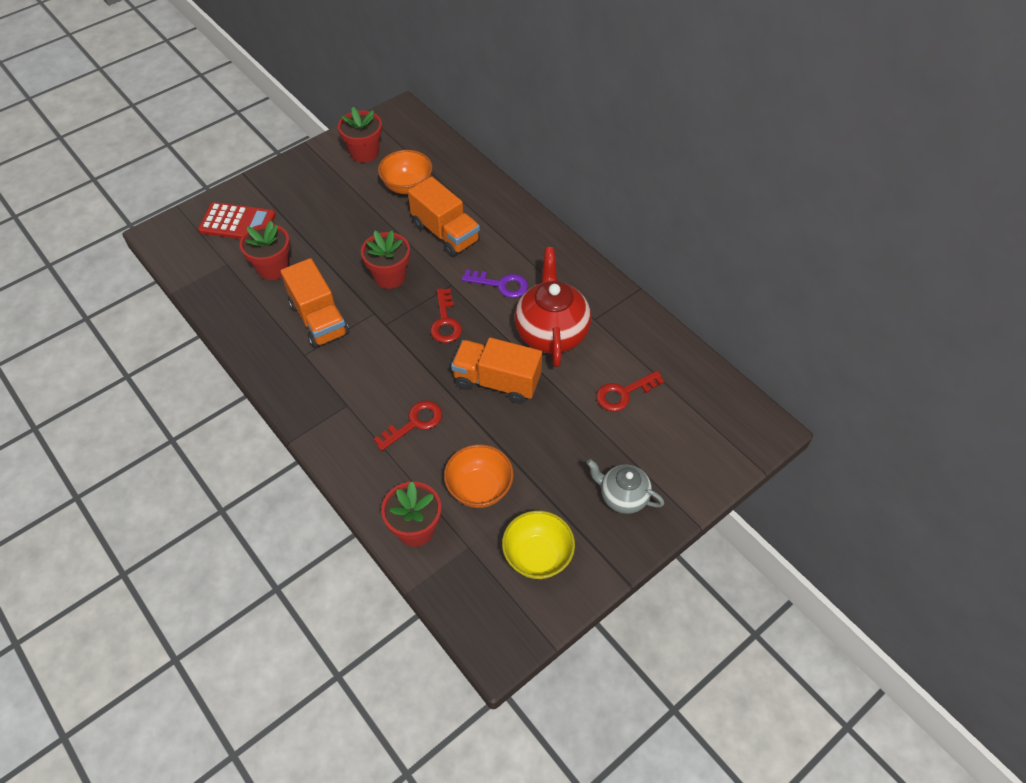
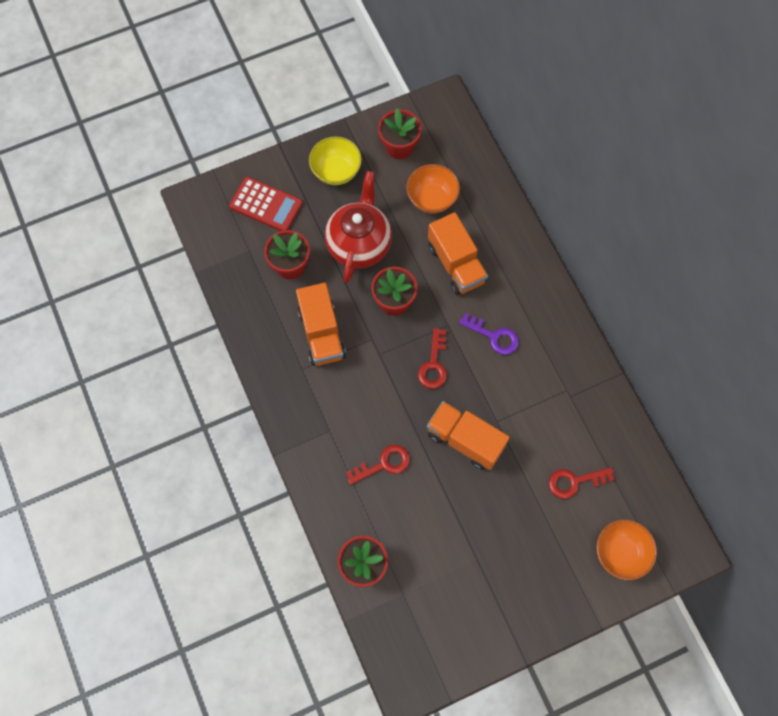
camera: 15 degrees right, 15 degrees up
(479, 489) = (425, 543): orange bowl -> orange bowl (620, 553)
(537, 556) = (458, 618): yellow bowl -> yellow bowl (336, 171)
(551, 332) = (526, 401): red teapot -> red teapot (359, 244)
(622, 496) = (544, 583): grey teapot -> none

